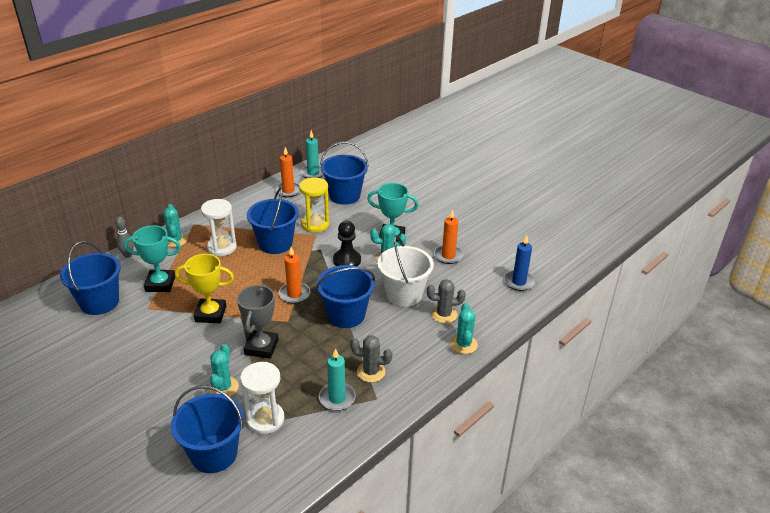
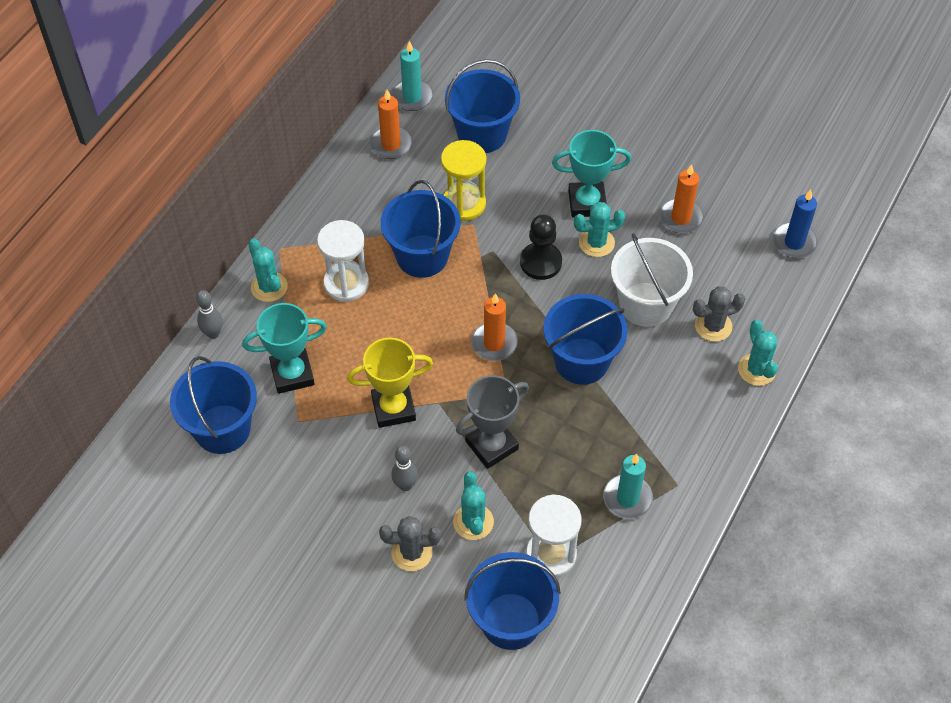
camera: 15 degrees left, 20 degrees up
(192, 356) = (405, 485): none -> grey bowling pin
(261, 347) = (491, 445): grey trophy -> grey trophy turned 60 degrees clockwise
(371, 372) = (654, 446): grey cactus -> grey cactus (412, 552)

